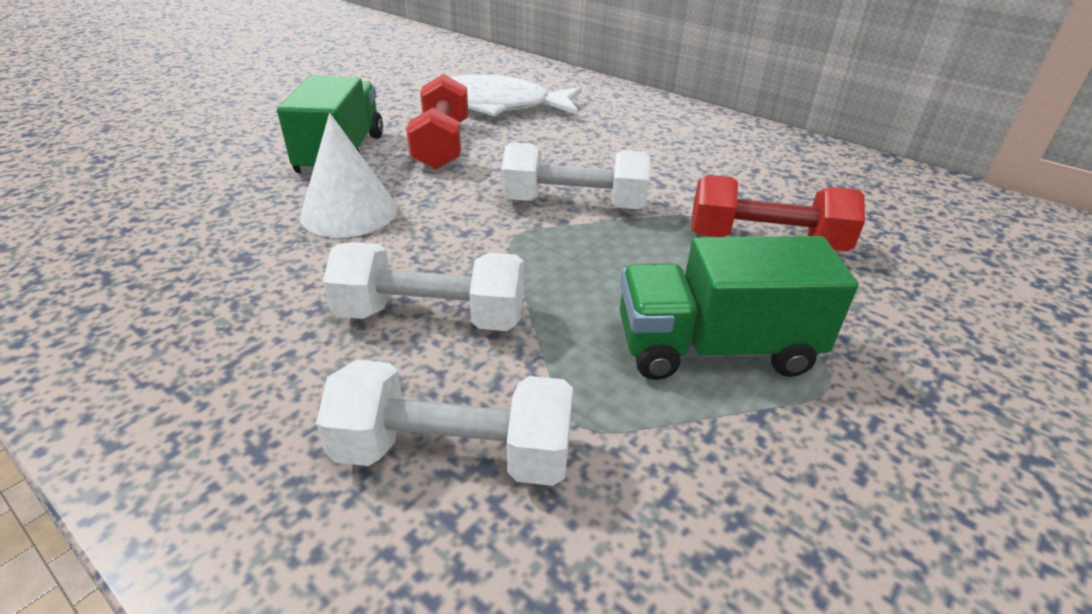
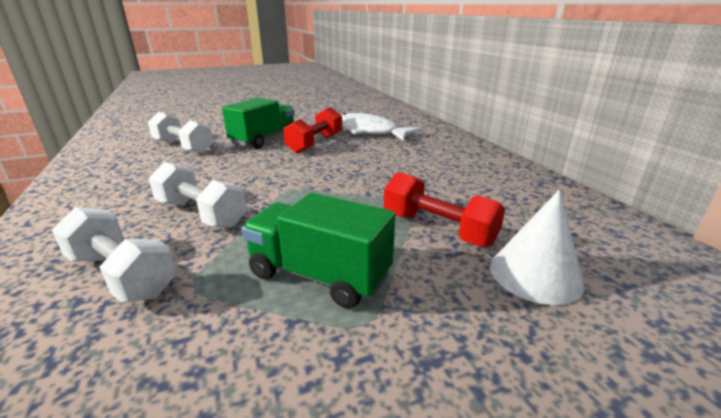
camera: 30 degrees right, 10 degrees down
(349, 212) = (233, 162): white cone -> white cone (535, 274)
(574, 204) = (344, 182): white dumbbell -> white dumbbell (183, 147)

